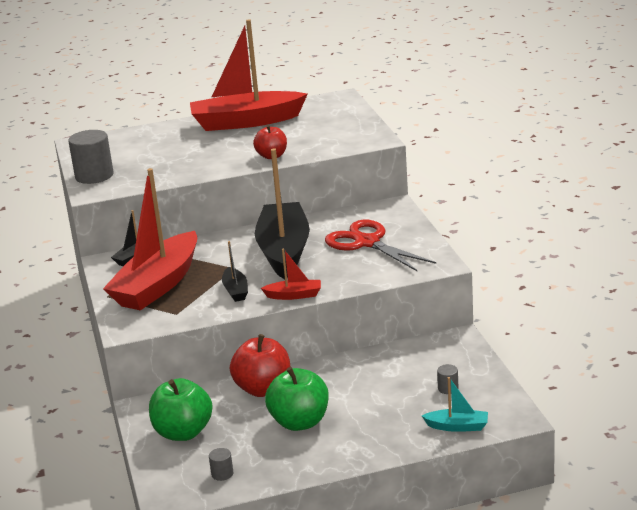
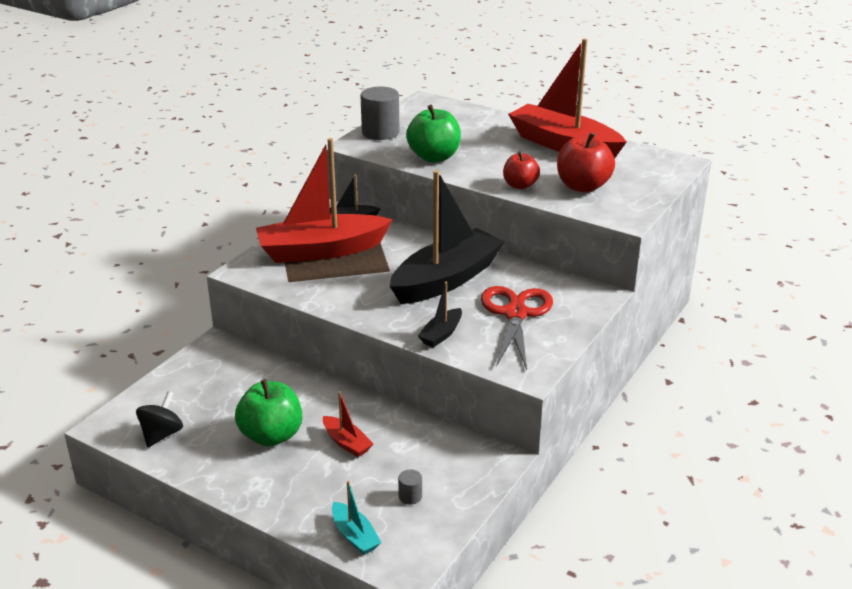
camera: 45 degrees right, 5 degrees up
(183, 432) = (200, 383): green apple -> green apple (434, 157)
(222, 474) = (162, 434): grey cylinder -> black spinning top
(235, 291) = (354, 290): black boat -> black boat (441, 334)
(263, 389) = (300, 389): red apple -> red apple (582, 186)
(294, 295) = (380, 322): red boat -> red boat (346, 443)

